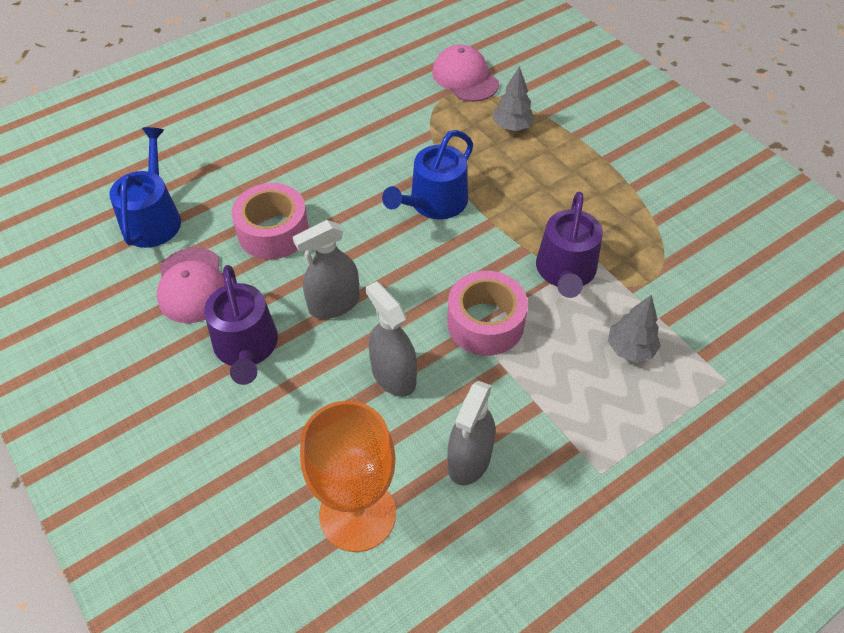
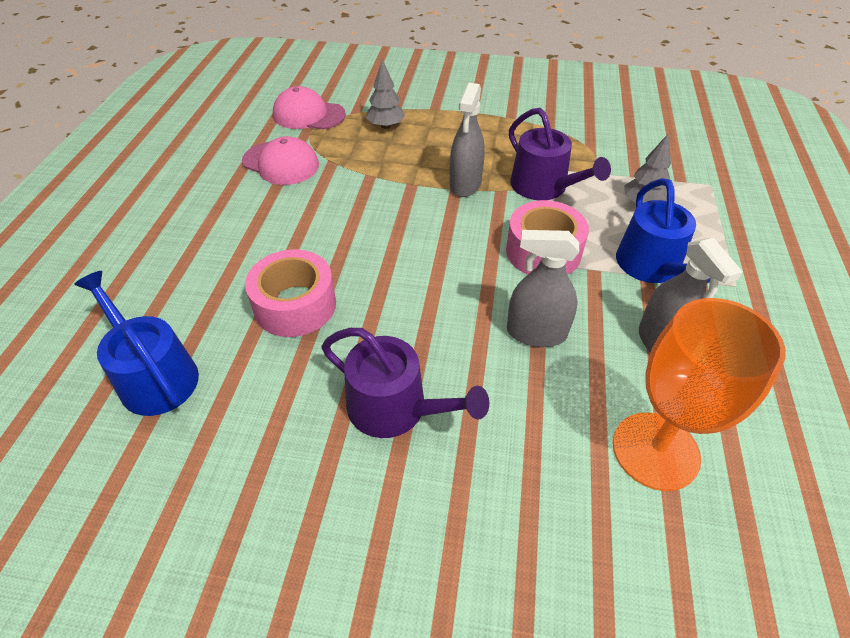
camera: 45 degrees left, 5 degrees down
(192, 285) = (274, 400): pink cap -> pink cap (281, 163)
(334, 304) = (422, 319): grey spray bottle -> grey spray bottle (465, 184)
(434, 203) = (398, 202): blue watering can -> blue watering can (651, 267)

